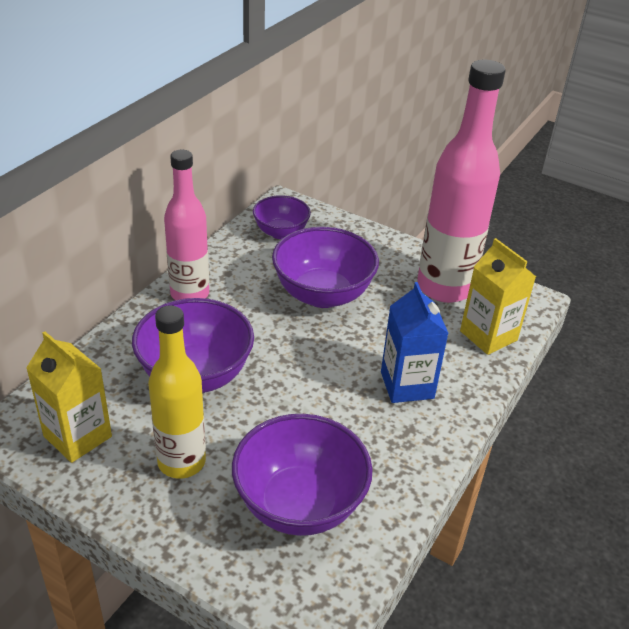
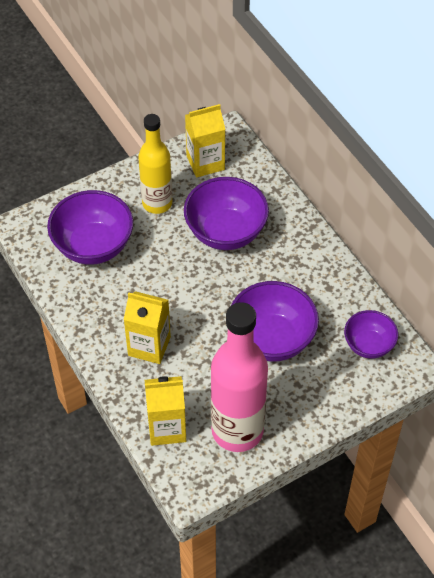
camera: 120 degrees right, 15 degrees up
(190, 294) = (313, 256): pink bottle -> none
(407, 385) = (149, 346): blue carton -> yellow carton

